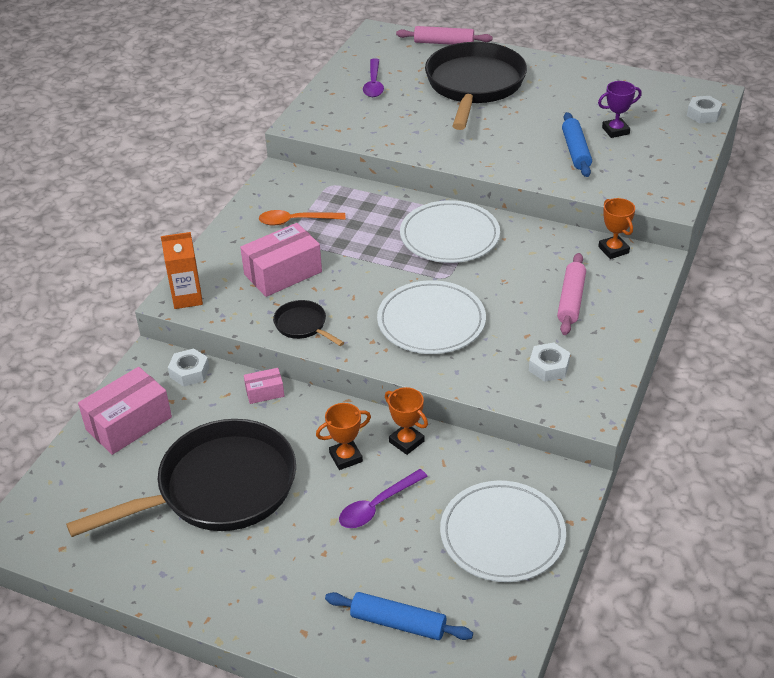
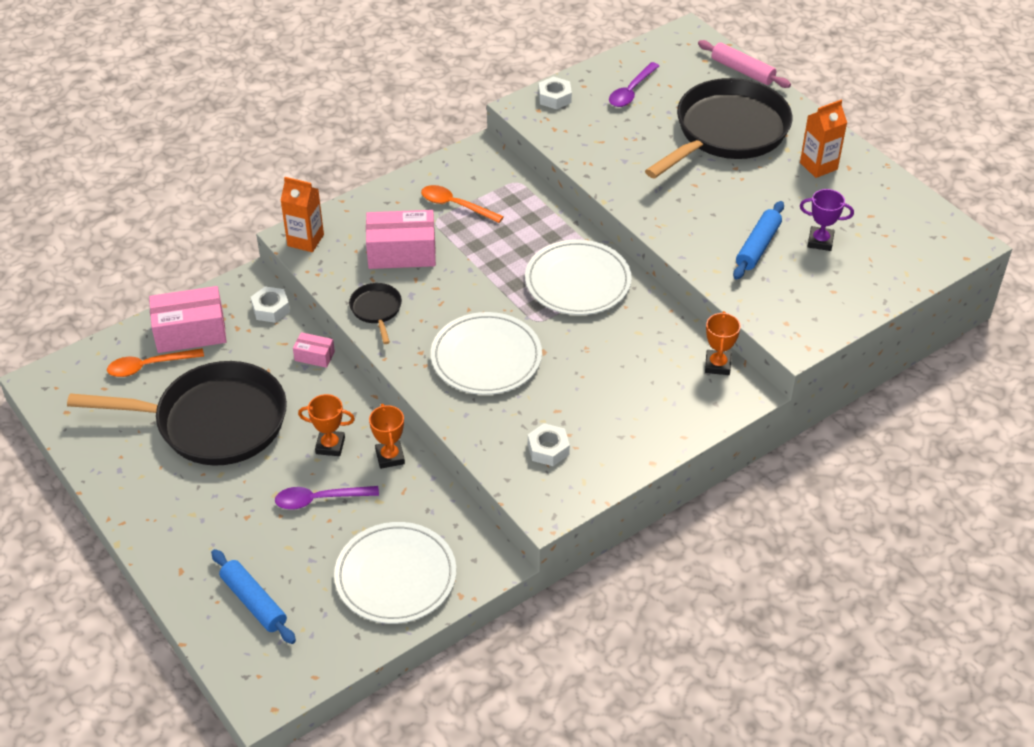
camera: 30 degrees right, 5 degrees up
(113, 470) = (149, 366): none -> orange spoon
(562, 83) = (818, 166): none -> orange carton
(571, 300) = (629, 396): pink rolling pin -> none
(703, 114) = (931, 261): white nut -> white nut (554, 98)

